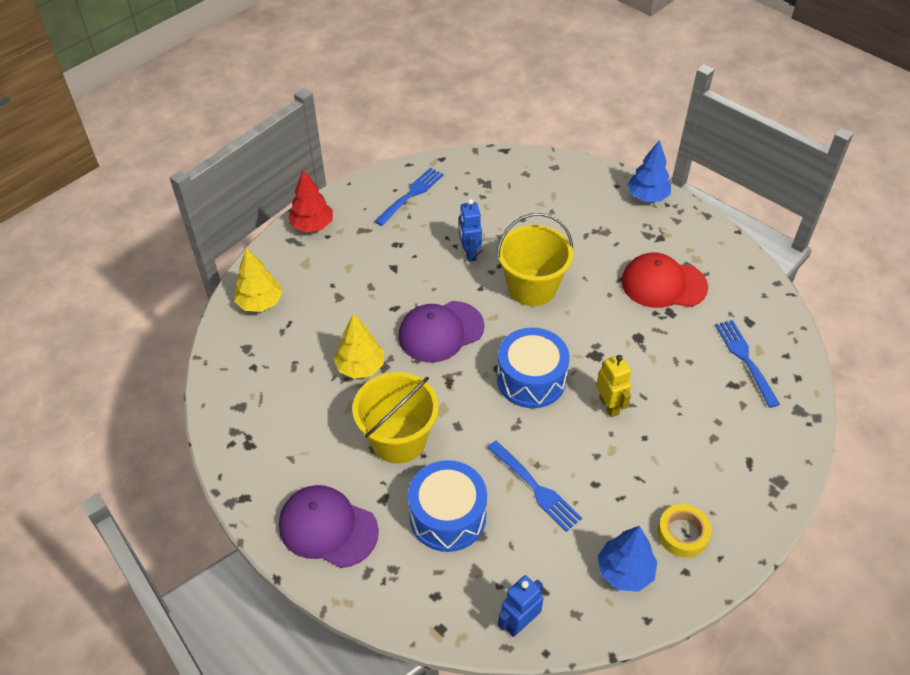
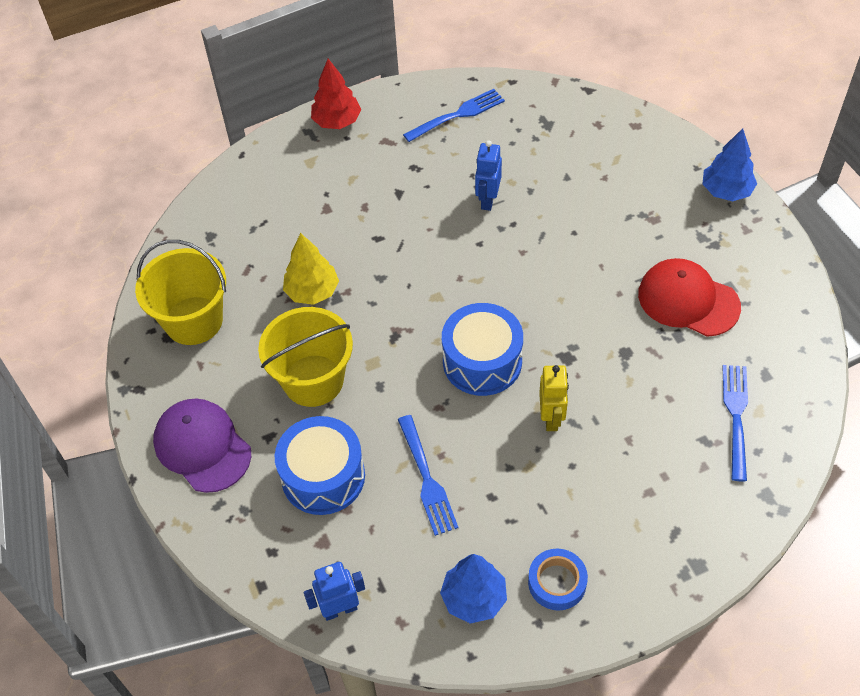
camera: 25 degrees right, 5 degrees up
(260, 303) = (245, 192): yellow tree -> none
(440, 331) = (413, 279): purple cap -> none
(532, 287) = (536, 259): yellow bucket -> yellow bucket (193, 320)
(682, 534) = (557, 582): yellow tape -> blue tape

